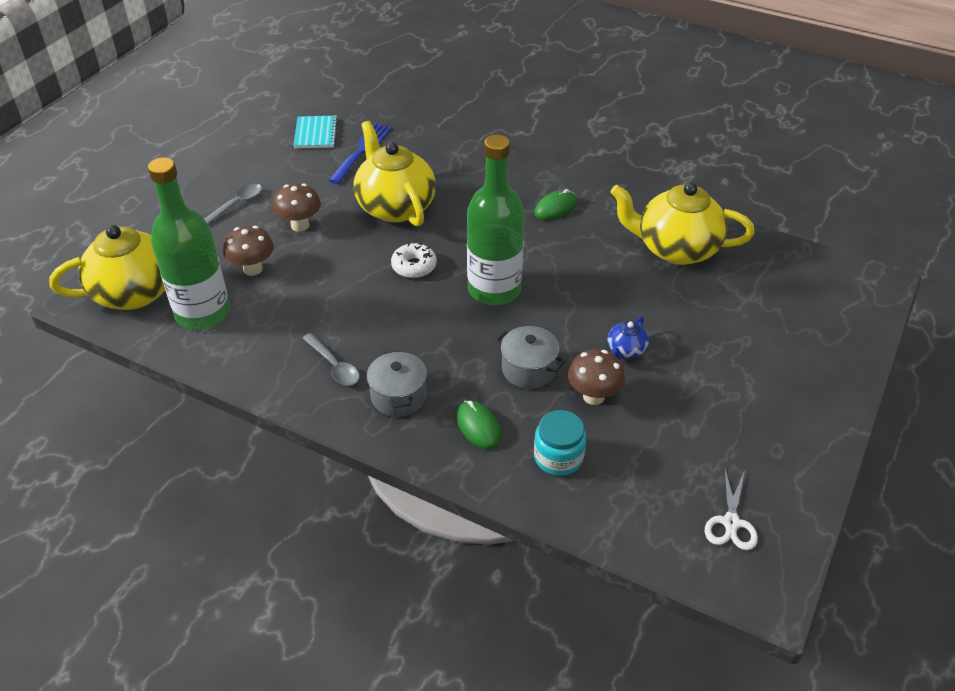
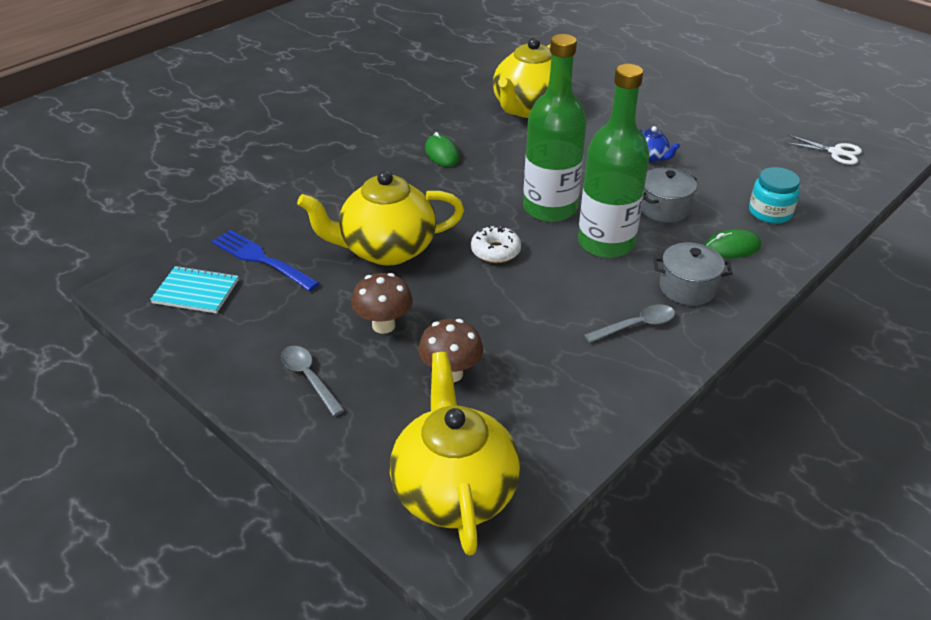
camera: 75 degrees left, 5 degrees down
(203, 313) = (520, 425): green bottle -> green bottle (606, 243)
(593, 396) = (702, 183): brown mushroom -> none

